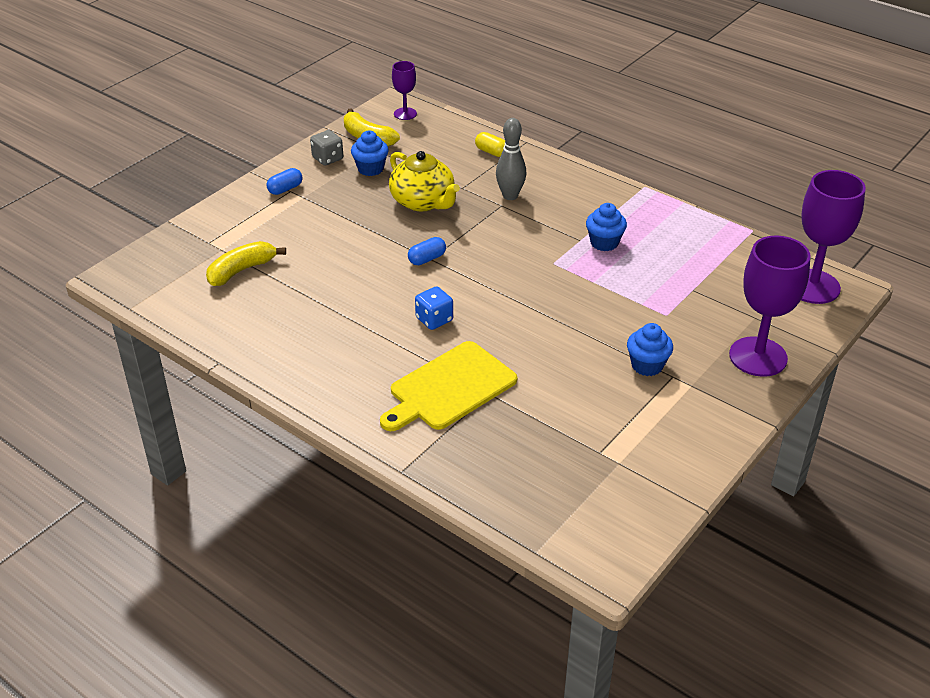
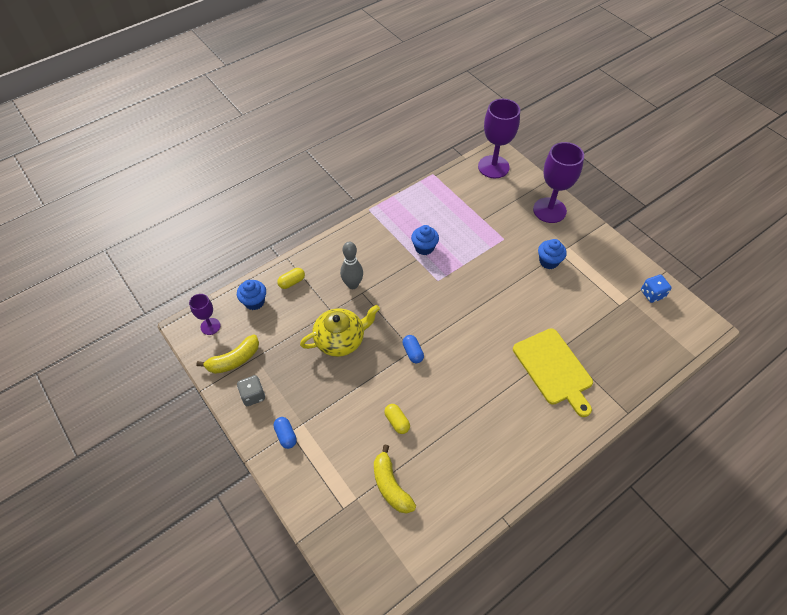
camera: 75 degrees left, 15 degrees up
(324, 262) = (397, 422): none -> yellow capsule
(370, 169) = (281, 366): blue cupcake -> blue cupcake (254, 302)
(434, 319) = (482, 362): blue dice -> blue dice (652, 294)

